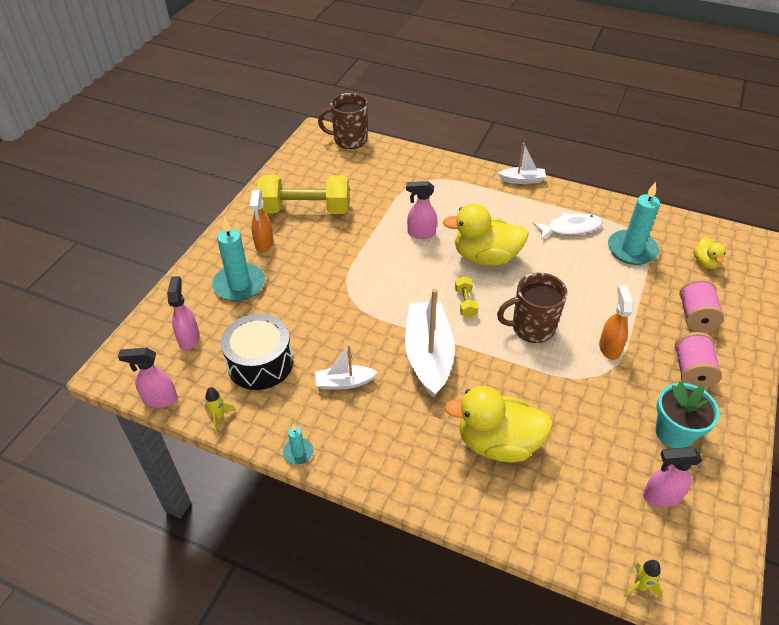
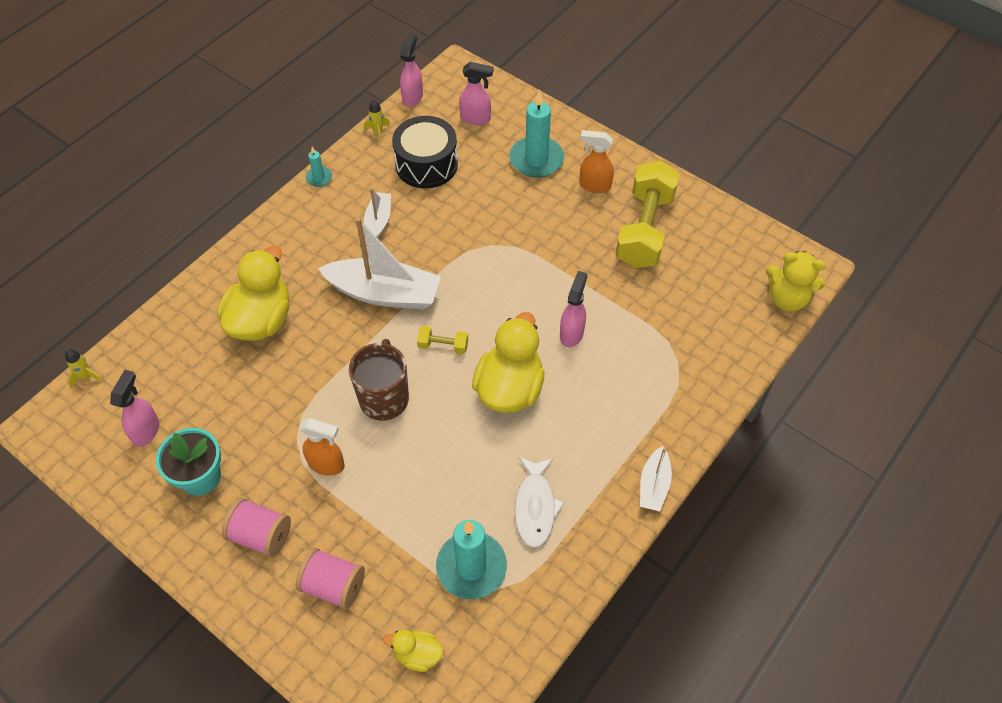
camera: 105 degrees right, 10 degrees up
(349, 140) = (787, 298): brown mug -> yellow teddy bear

